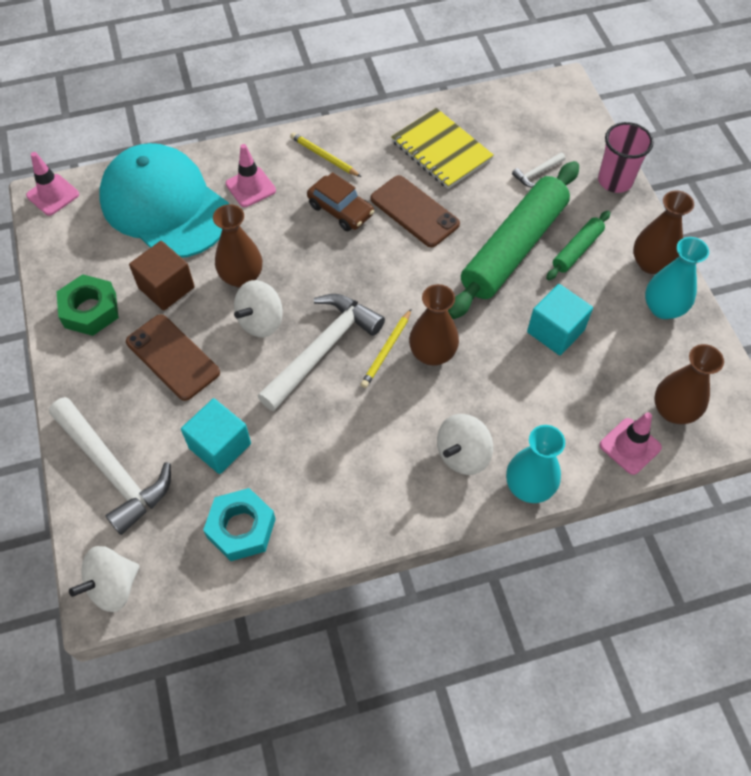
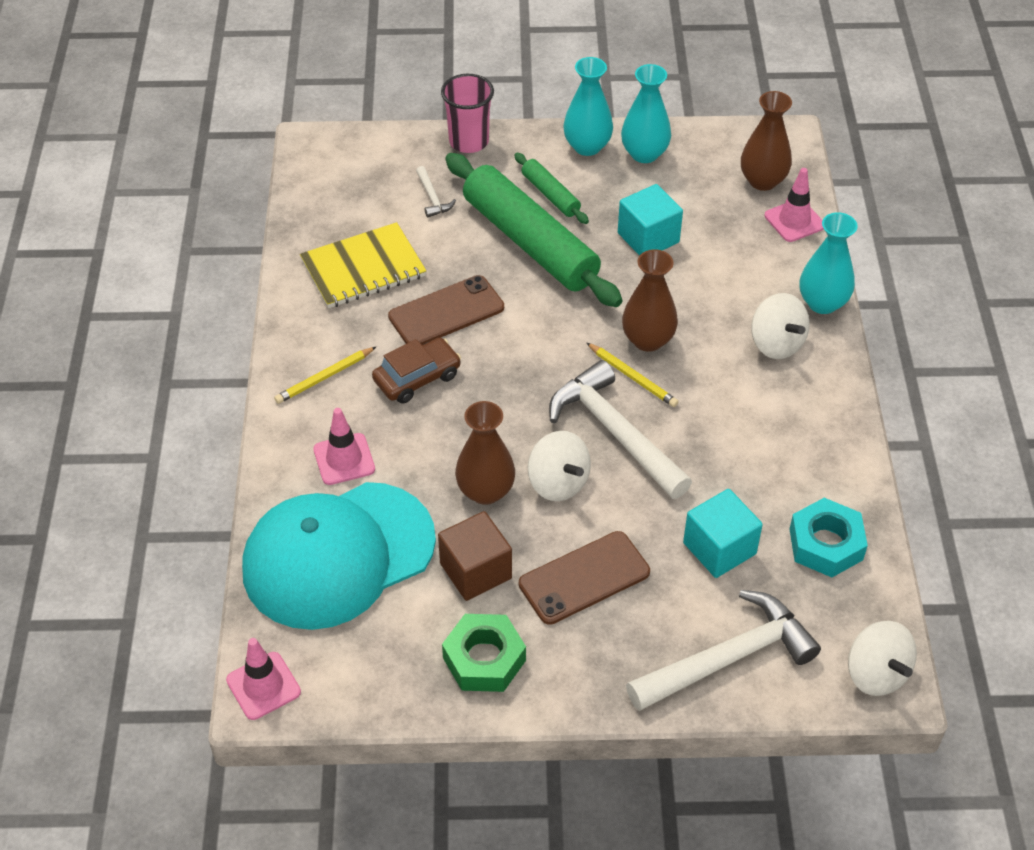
camera: 75 degrees left, 10 degrees down
(651, 263) = (587, 146): brown vase -> turquoise vase

